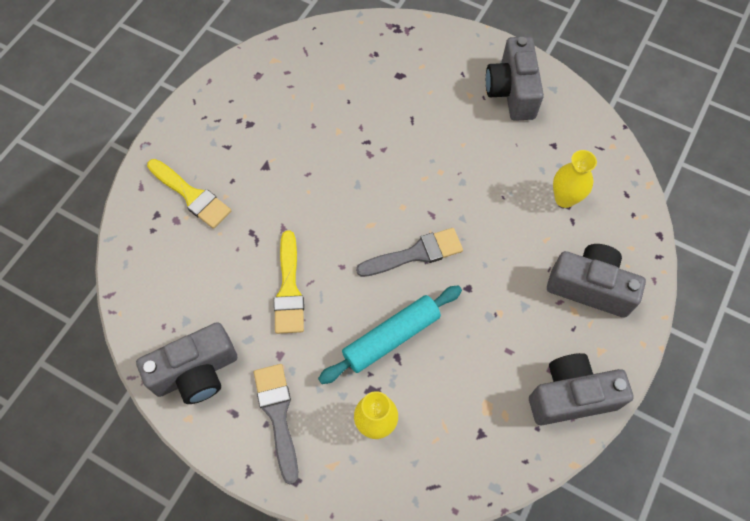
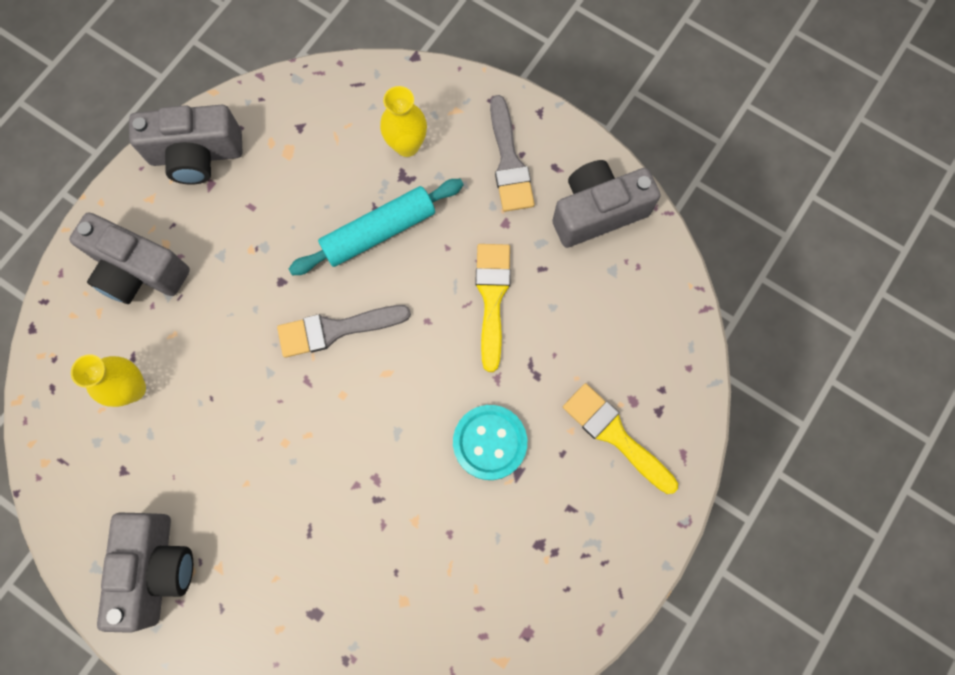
camera: 175 degrees left, 10 degrees up
(287, 183) = (490, 442): none -> turquoise button

